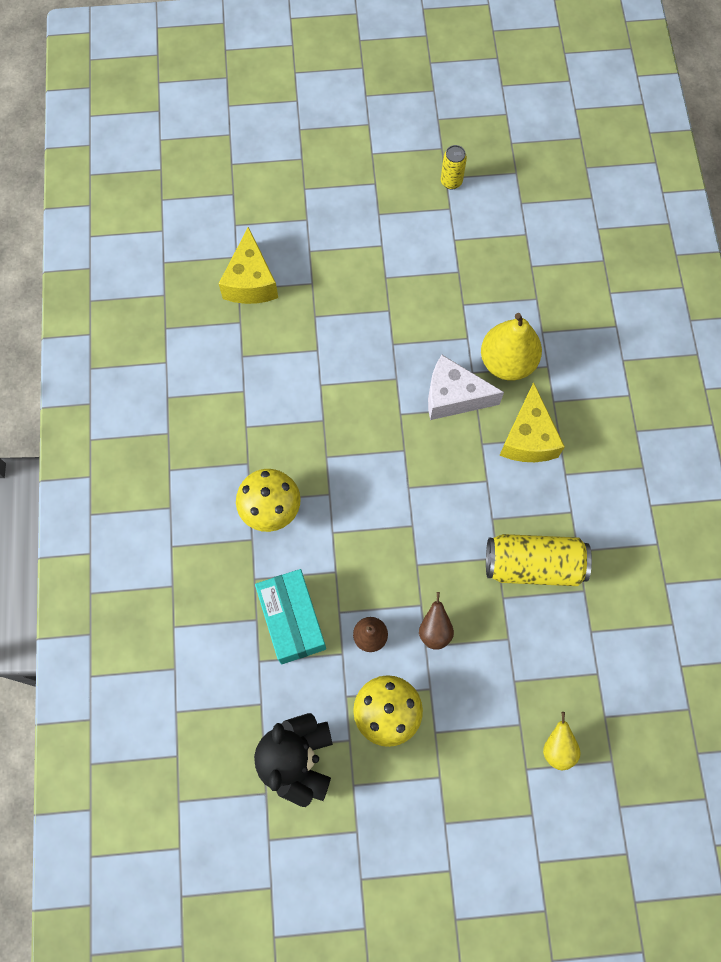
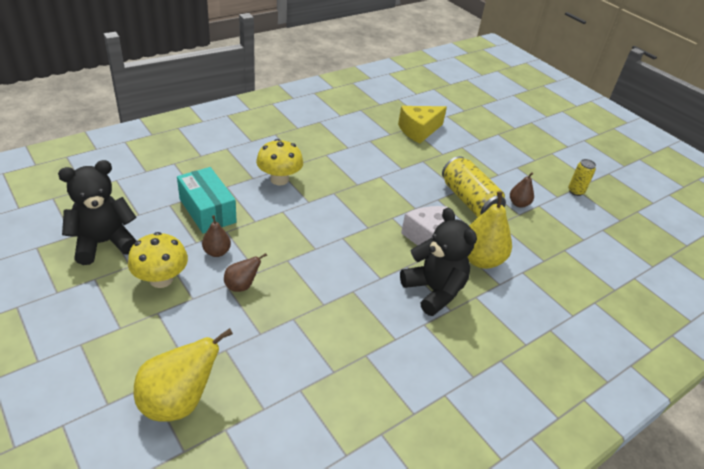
camera: 55 degrees right, 30 degrees down
(292, 620) = (207, 211): turquoise box -> turquoise box turned 75 degrees counterclockwise
(442, 260) = (518, 204): none -> brown pear
(528, 438) = (434, 291): yellow cheese -> black teddy bear
(533, 565) = (333, 328): yellow can -> yellow can (469, 200)
(557, 748) = (179, 401): yellow pear -> yellow pear, size x1.87

